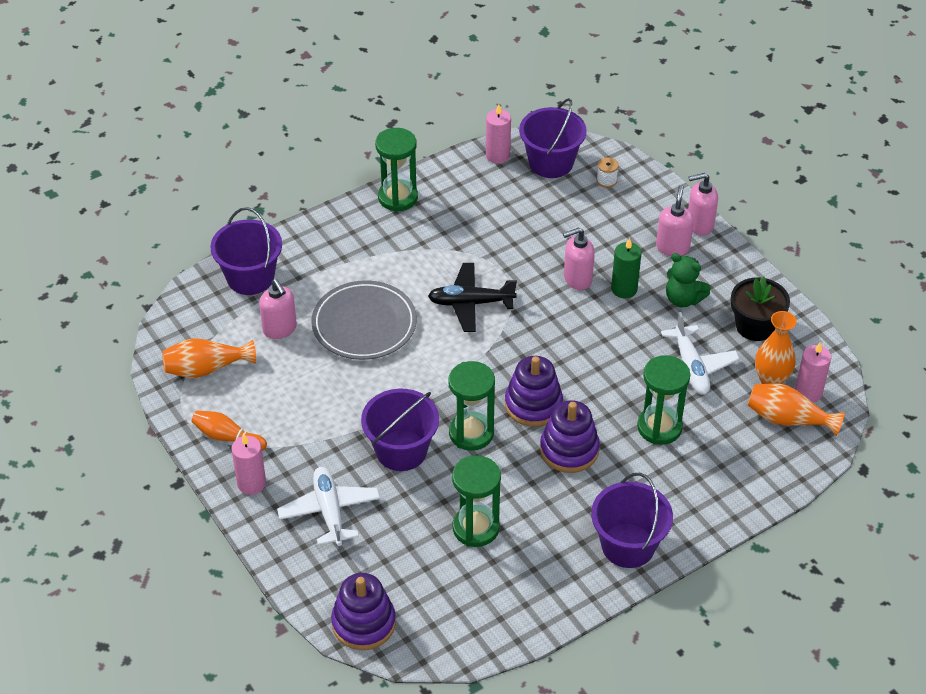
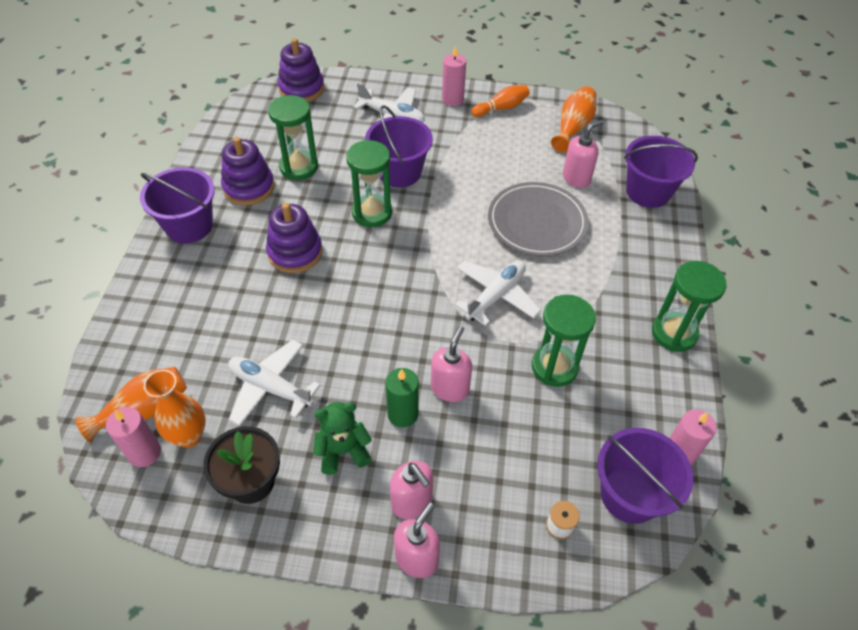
camera: 130 degrees right, 5 degrees up
(280, 329) = (576, 178): pink soap dispenser -> pink soap dispenser turned 135 degrees clockwise
(471, 303) = (496, 296): black plane -> white plane
(533, 404) = (356, 262): purple stacking toy -> purple stacking toy (249, 187)
(659, 427) = (246, 318): green hourglass -> green hourglass (554, 367)

